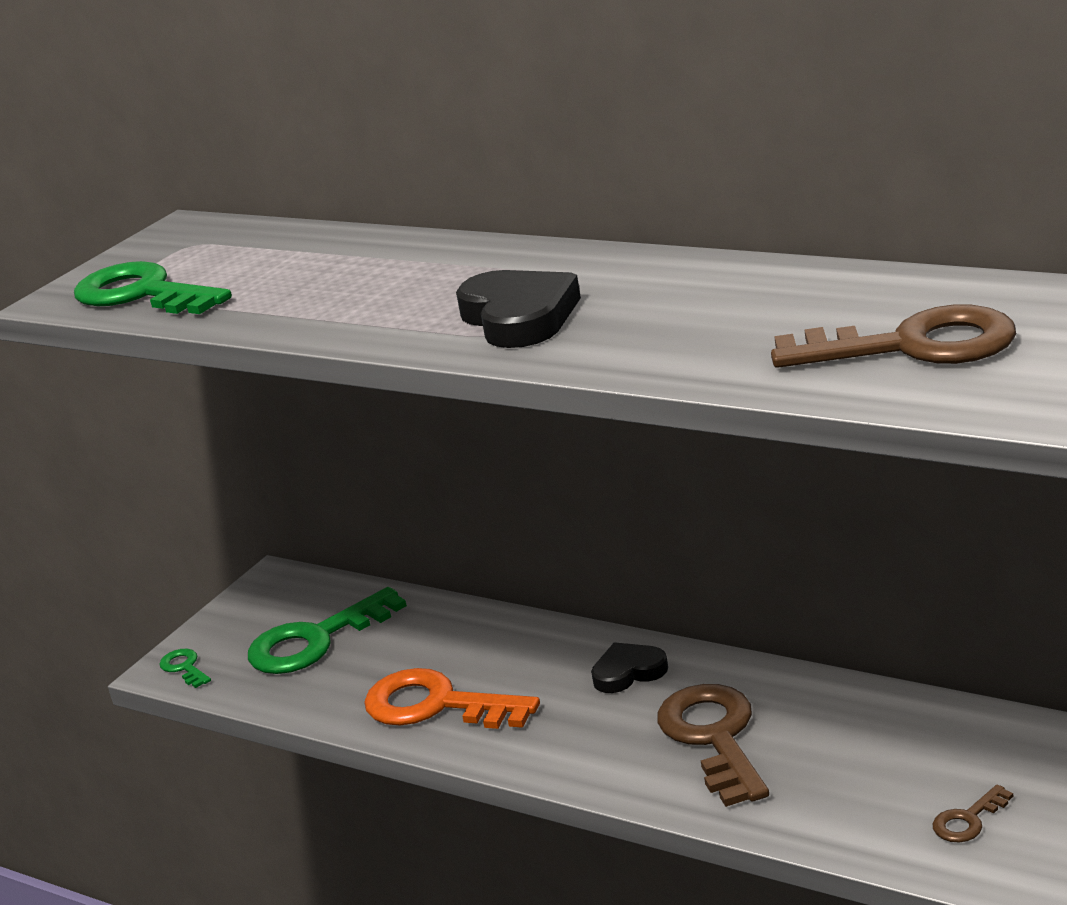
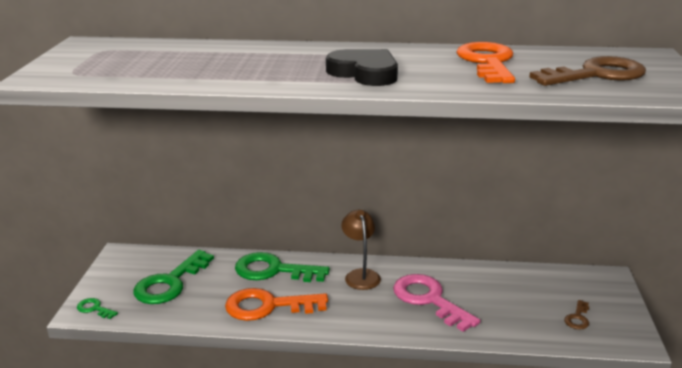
camera: 30 degrees left, 0 degrees up
(142, 294) = (97, 73): green key -> green key (273, 270)
(628, 672) = (360, 275): black heart -> brown lamp
(714, 737) = (429, 300): brown key -> pink key
(754, 303) = (487, 62): none -> orange key

